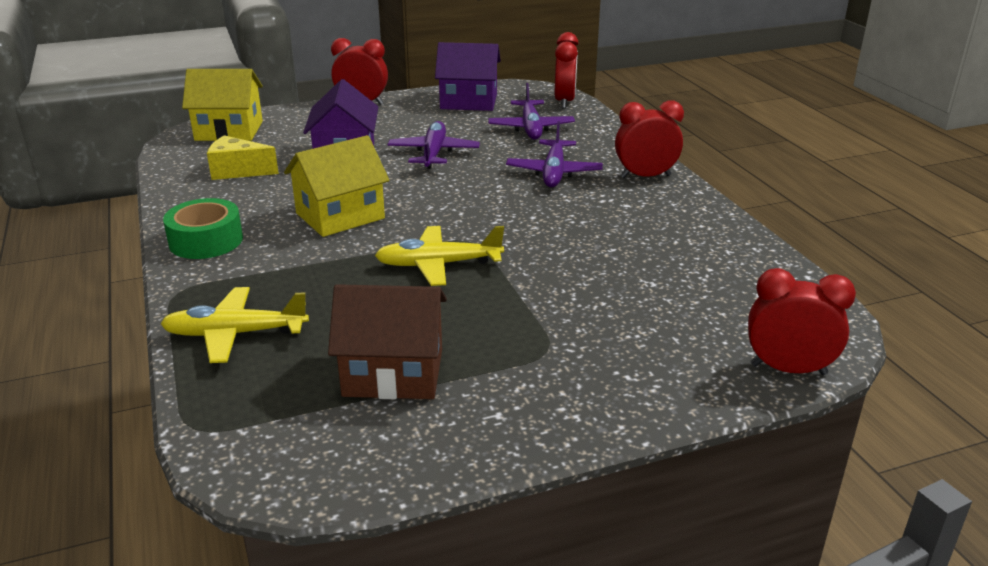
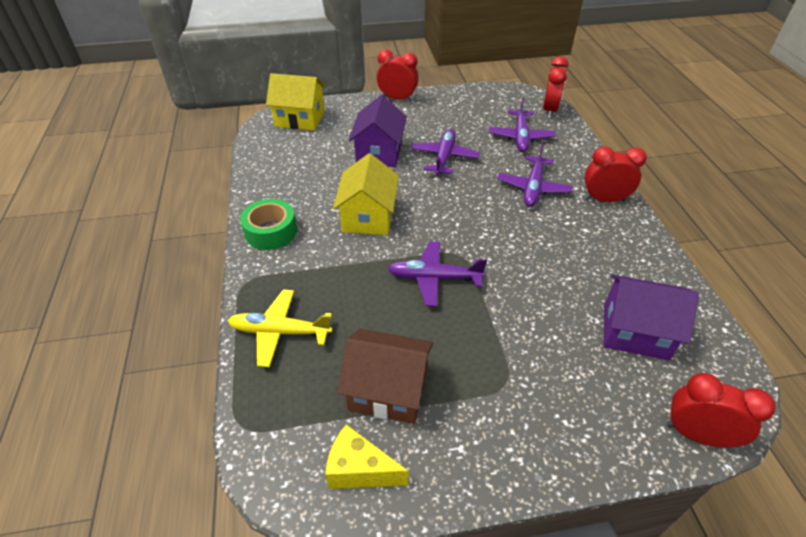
camera: 10 degrees right, 15 degrees up
(238, 171) = (301, 162): yellow cheese -> yellow cheese (360, 470)
(340, 216) = (368, 216): yellow house -> yellow house turned 60 degrees counterclockwise
(439, 265) = (434, 278): yellow plane -> purple plane
(469, 101) = (476, 103): purple house -> purple house (635, 331)

